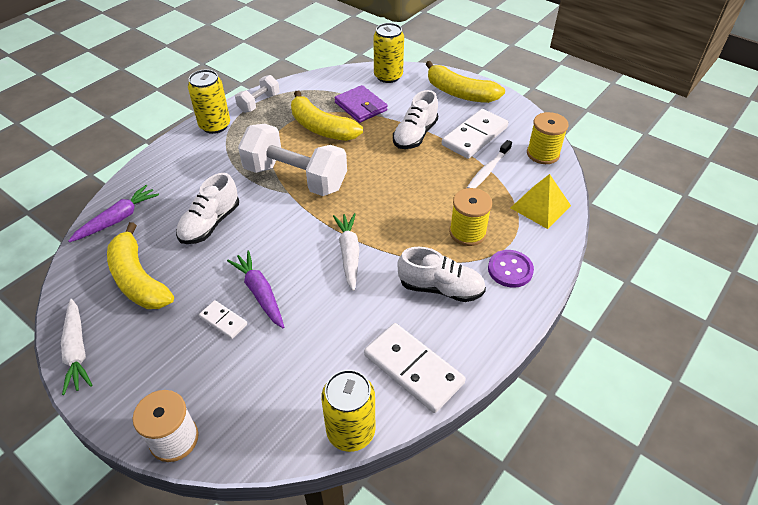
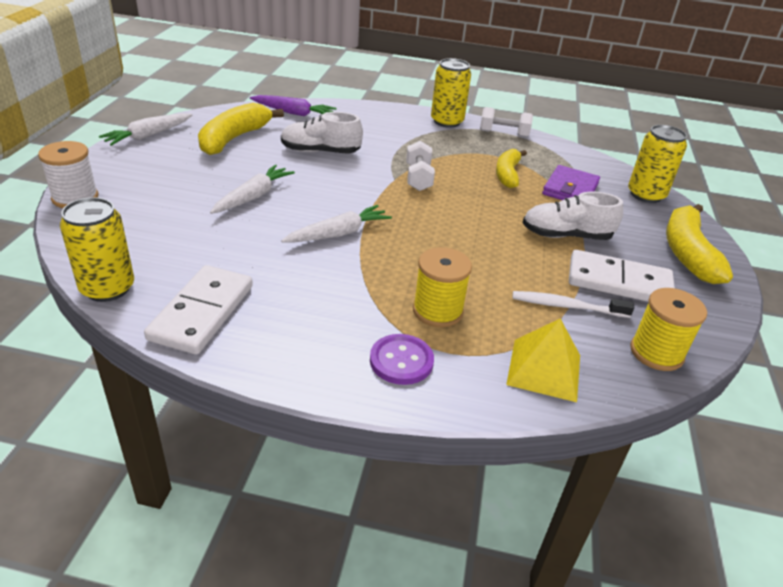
camera: 60 degrees right, 10 degrees down
(223, 321) = (210, 187): white domino -> none
(260, 293) = (253, 196): purple carrot -> white carrot
(295, 178) = (418, 178): white dumbbell -> white dumbbell, size x0.50
(321, 128) = (507, 174): yellow banana -> yellow banana, size x0.65
(440, 288) = (331, 308): white shoe -> none

